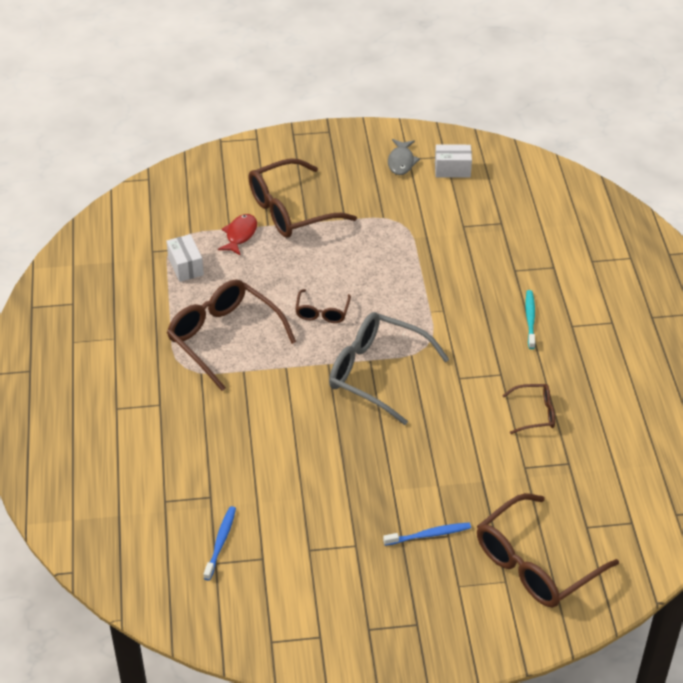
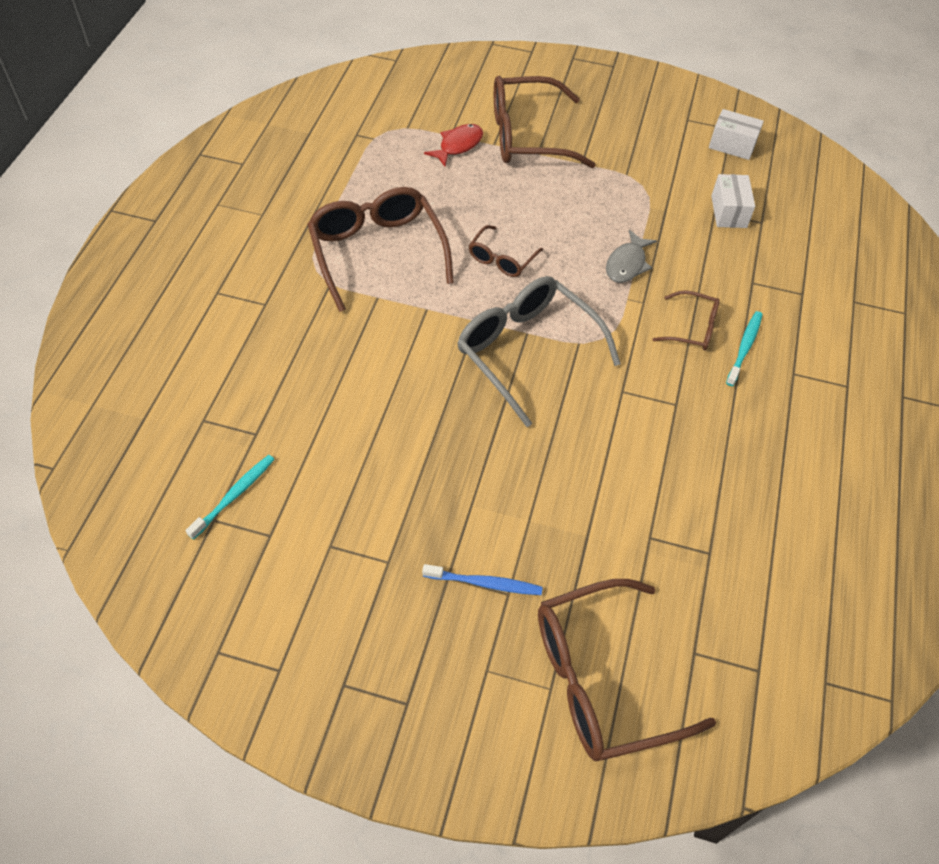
camera: 20 degrees right, 10 degrees up
(185, 266) = (381, 161): white box -> white box (728, 212)
(221, 542) = (235, 495): blue toothbrush -> turquoise toothbrush
(401, 162) = (677, 120): grey fish -> grey fish (627, 264)
(535, 413) = (696, 470): brown glasses -> brown glasses (692, 328)

